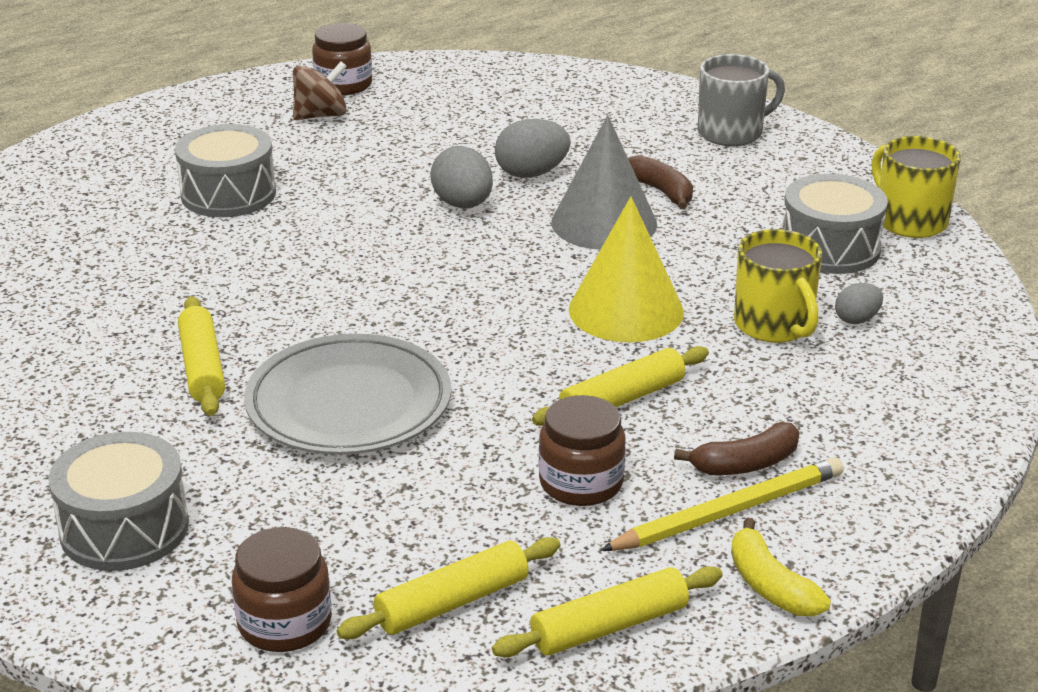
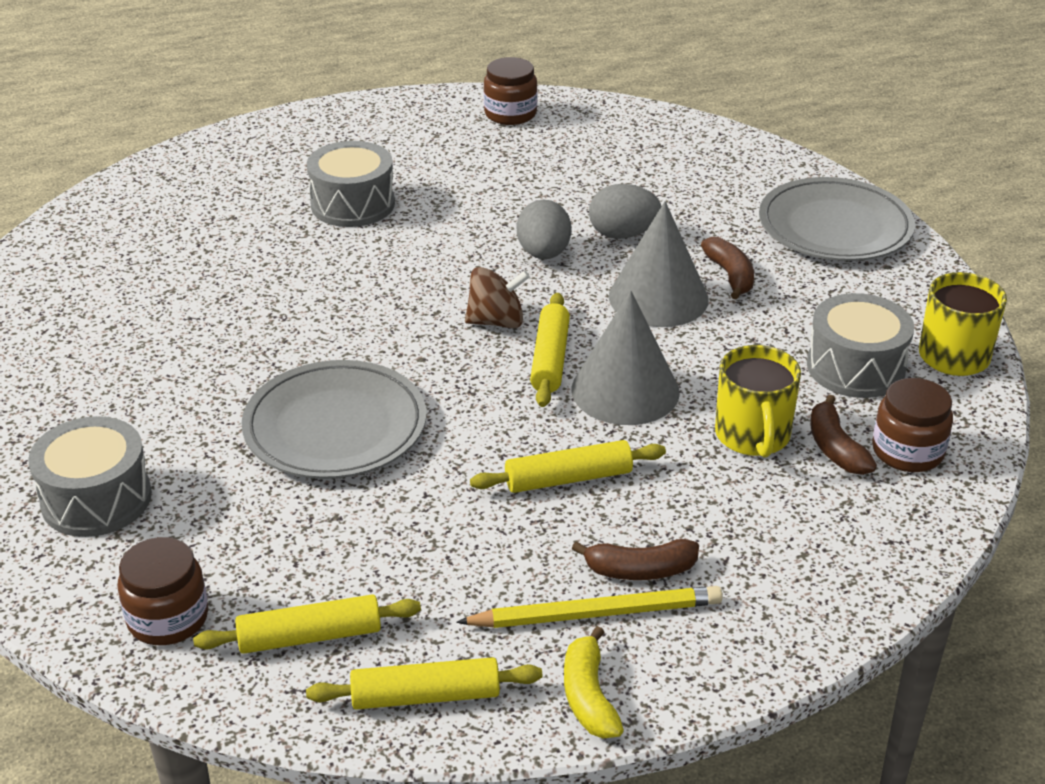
camera: 20 degrees right, 5 degrees up
(202, 367) = (238, 365): yellow rolling pin -> yellow rolling pin (550, 359)
(321, 115) = (473, 141): brown spinning top -> brown spinning top (496, 321)
(581, 483) = (484, 551): brown jar -> brown jar (907, 451)
(626, 310) = (625, 390): yellow cone -> grey cone
(732, 133) = (835, 227): grey mug -> grey plate
(857, 319) = (835, 448): grey egg -> brown banana

